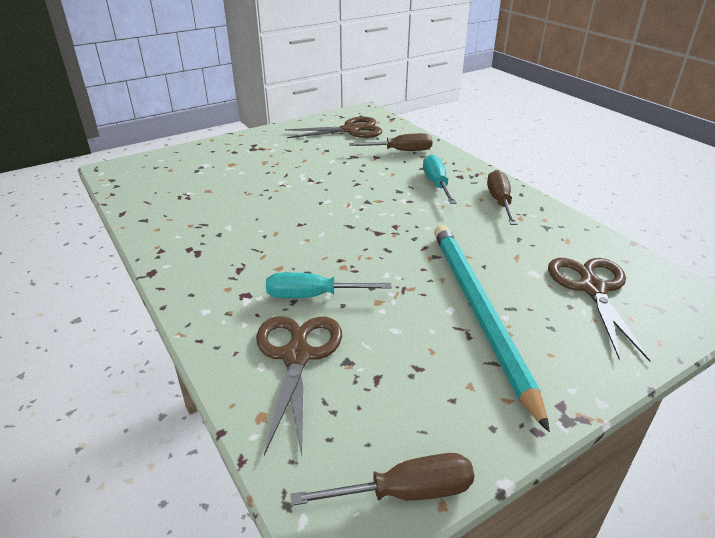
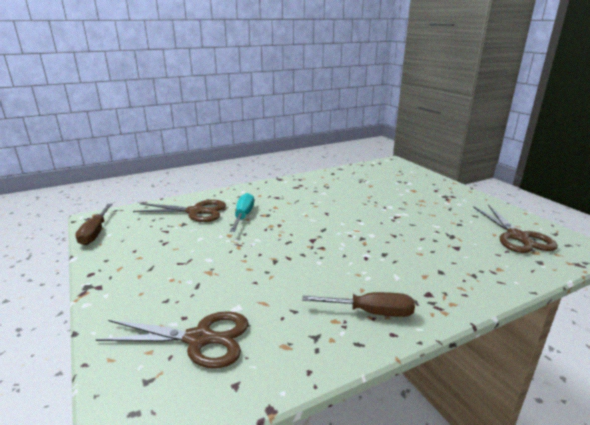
camera: 95 degrees right, 10 degrees down
(400, 151) = (478, 262): brown screwdriver -> none
(437, 184) = (403, 276): turquoise screwdriver -> none
(479, 311) = (200, 270): turquoise pencil -> none

